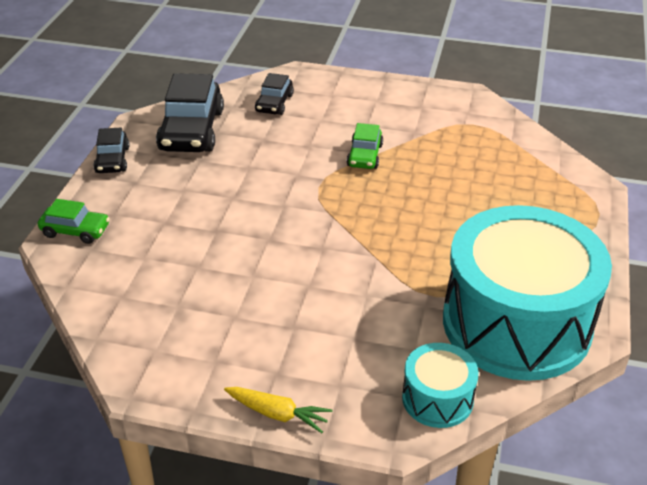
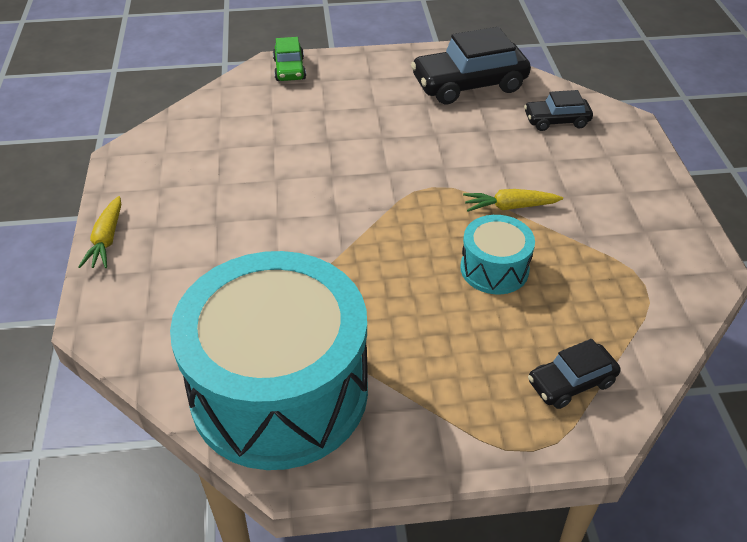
camera: 70 degrees right, 5 degrees up
(112, 160) = (394, 57): black car -> black car (571, 382)
(365, 155) = (510, 207): green car -> yellow carrot
(437, 399) = (147, 344): turquoise drum -> turquoise drum (494, 269)

